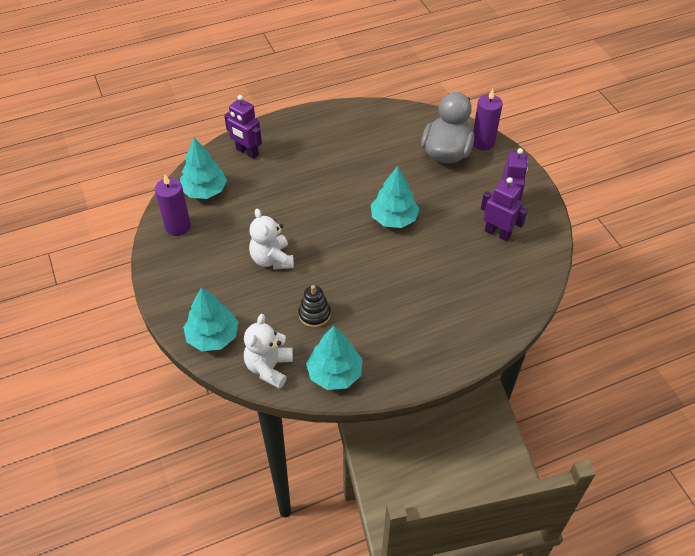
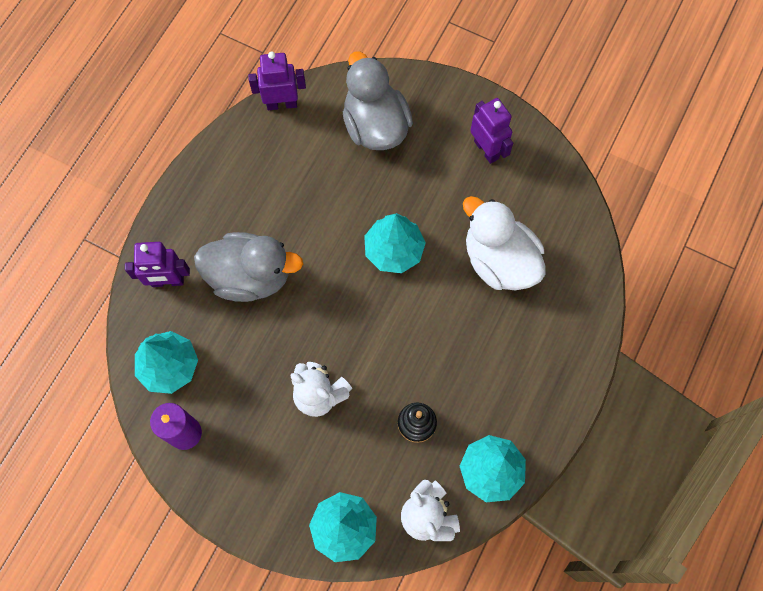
camera: 40 degrees left, 20 degrees up
(294, 178) = (250, 276): none -> grey duck
(457, 266) = (499, 261): none -> white duck
(483, 142) = (400, 86): purple candle -> none
(497, 233) = (504, 192): purple robot -> purple robot (282, 104)

